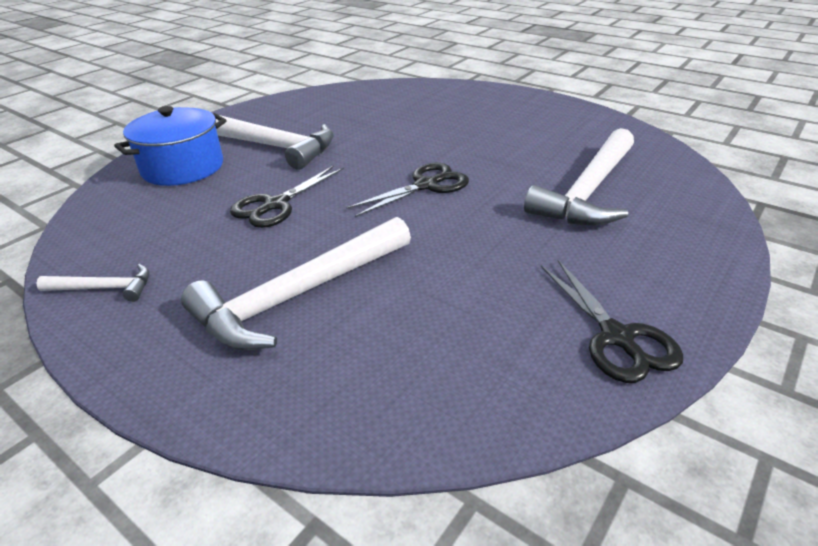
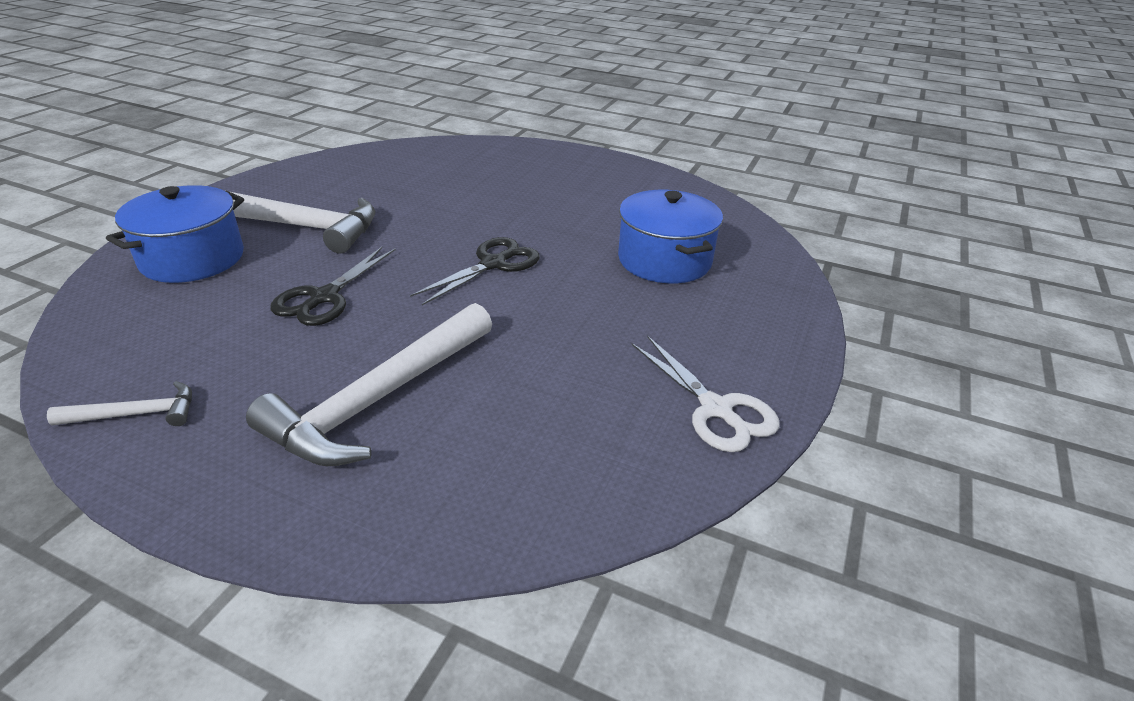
camera: 15 degrees left, 0 degrees up
(588, 191) = (664, 260): white hammer -> blue pot
(616, 337) = (716, 409): black scissors -> white scissors

